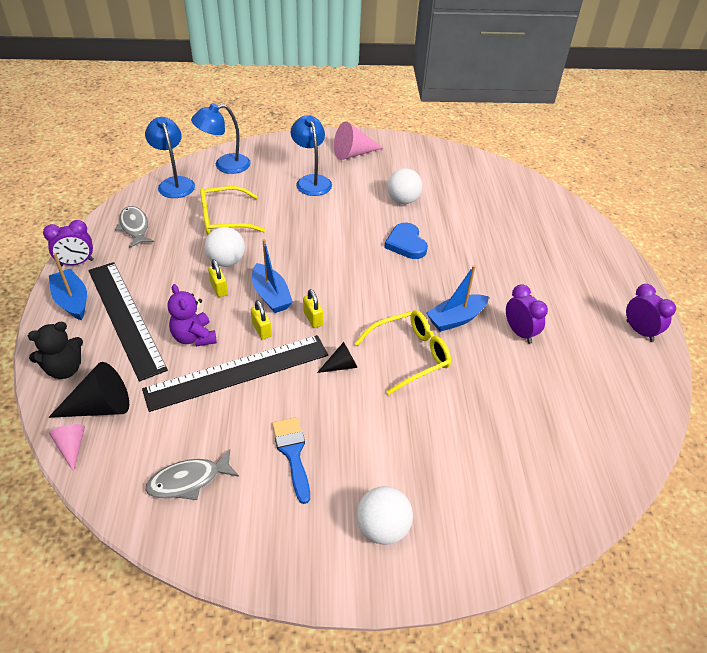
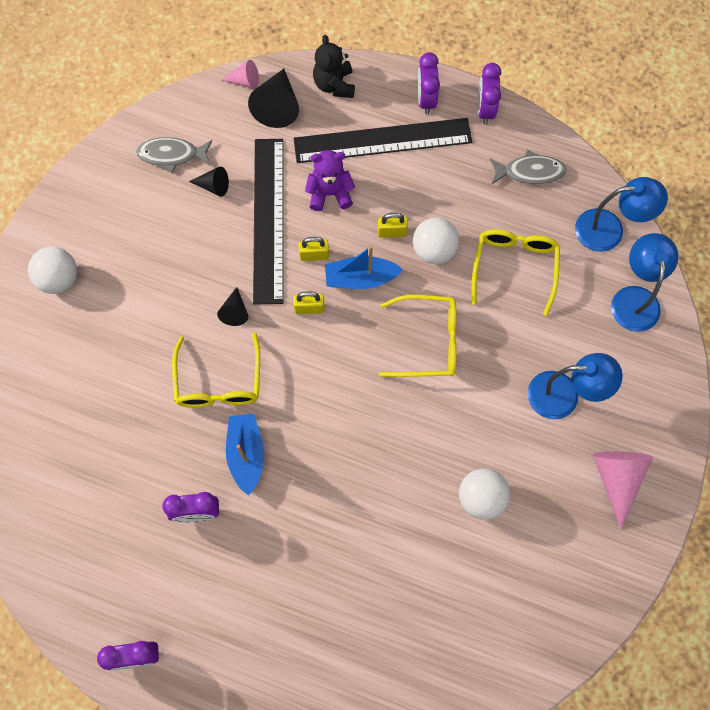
camera: 115 degrees right, 25 degrees up
(72, 301) = (426, 100): blue boat -> purple clock
(188, 480) = (172, 155): grey fish -> grey fish turned 90 degrees counterclockwise
(216, 428) = (213, 186): none -> black cone
(292, 453) = (159, 237): blue brush -> none
(306, 247) = (427, 341): none -> yellow glasses
(406, 244) = (391, 460): blue heart -> none

